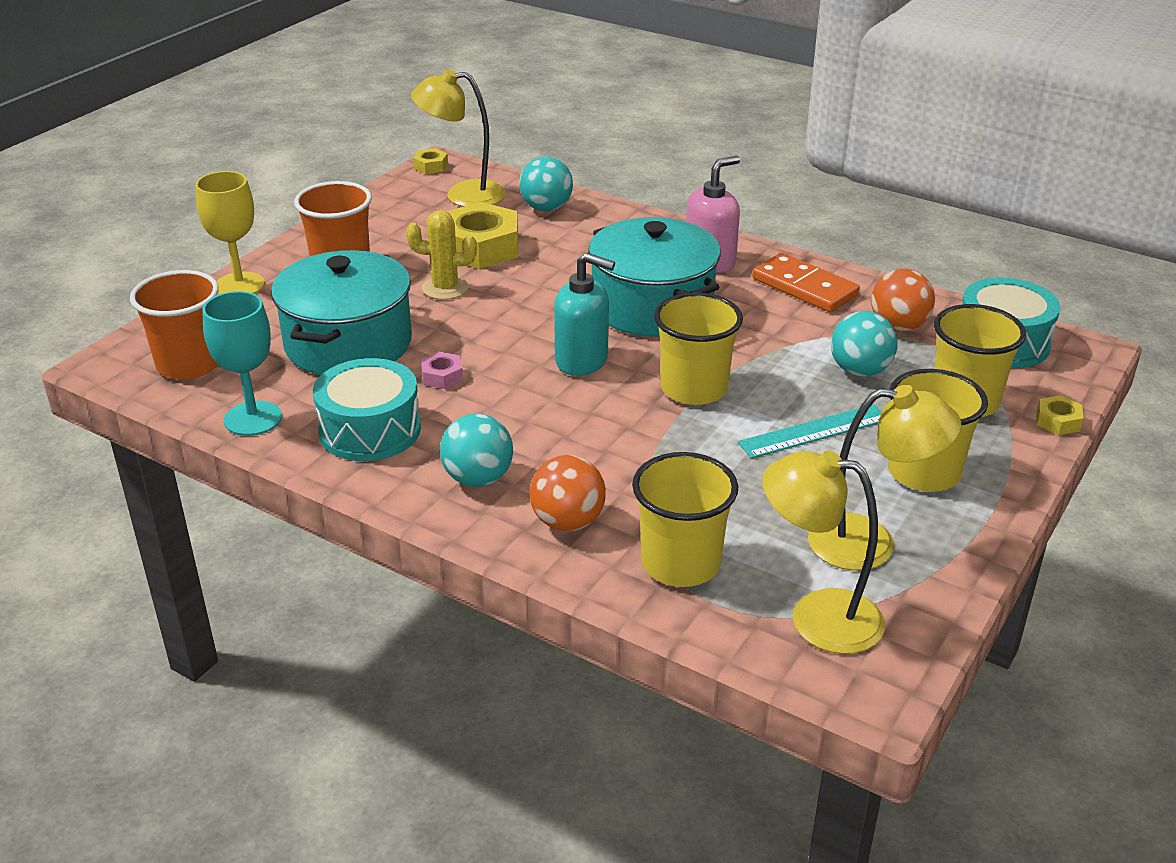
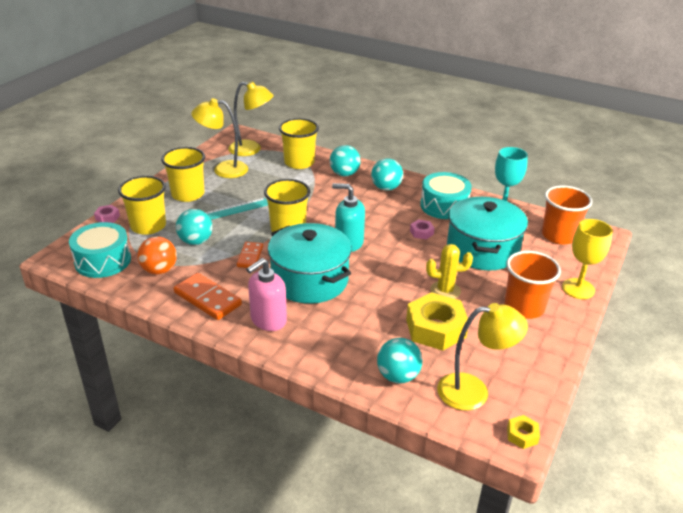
camera: 175 degrees right, 0 degrees up
(568, 522) = (344, 174): orange ball -> turquoise ball
(754, 343) = (250, 256): none -> orange domino
(1057, 421) = (107, 217): yellow nut -> pink nut

